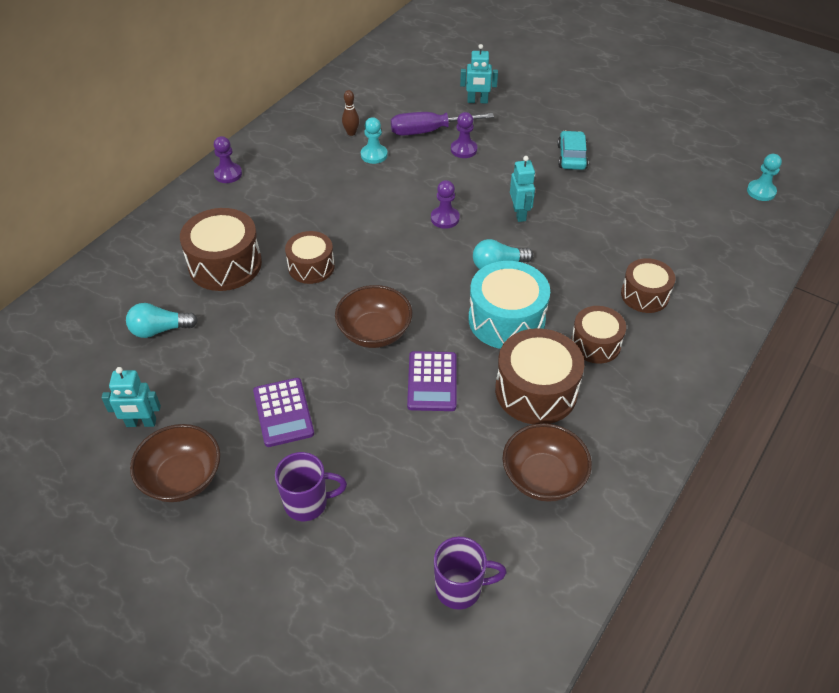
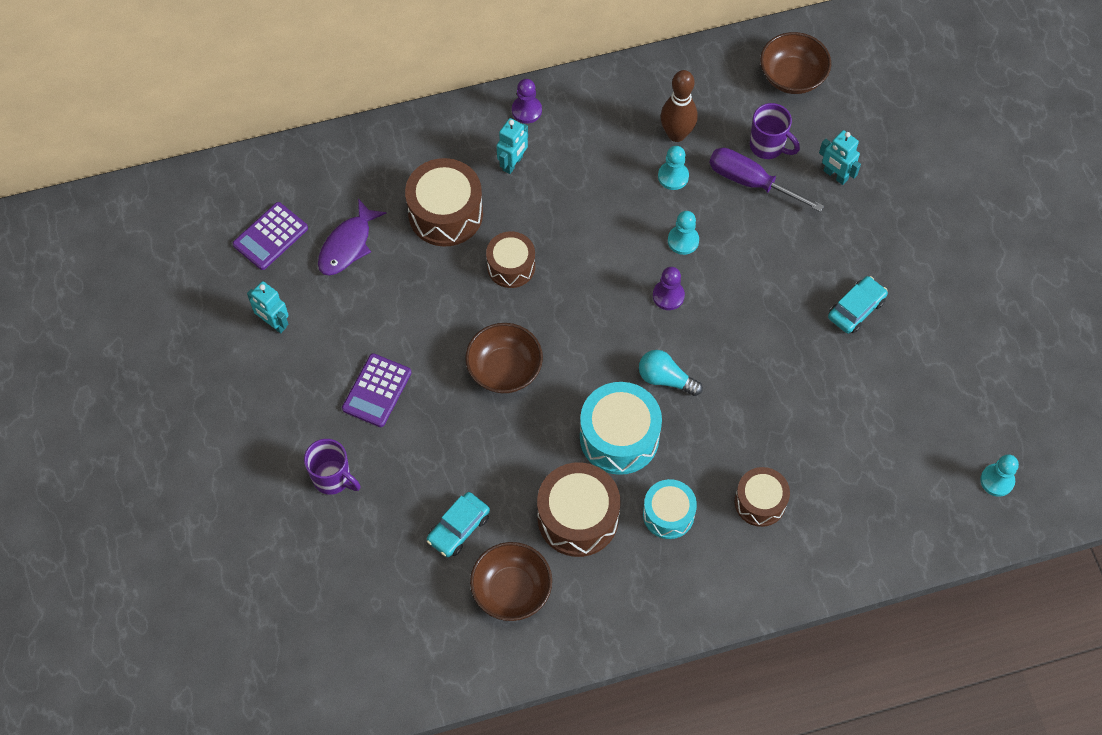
camera: 40 degrees right, 15 degrees up
(159, 330) = (347, 245): turquoise light bulb -> purple fish
(182, 478) = (267, 392): brown bowl -> brown bowl (792, 77)
(351, 133) = (676, 134): brown bowling pin -> brown bowling pin, size x1.82
(420, 184) = (683, 240): none -> turquoise pawn
(432, 381) = (507, 448): purple calculator -> purple calculator (270, 236)
(453, 464) = (458, 528): none -> turquoise car
(460, 588) = (377, 621): purple mug -> purple mug (768, 146)
(463, 149) = (762, 228): purple pawn -> none
(519, 214) = (739, 339): turquoise robot -> turquoise robot (513, 163)
(595, 344) = (668, 514): brown drum -> turquoise drum

